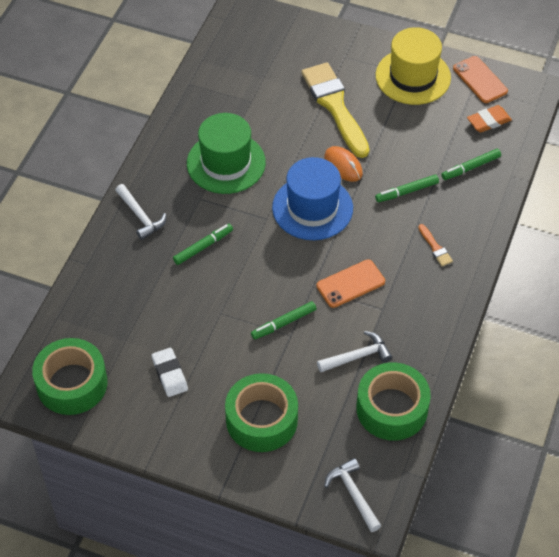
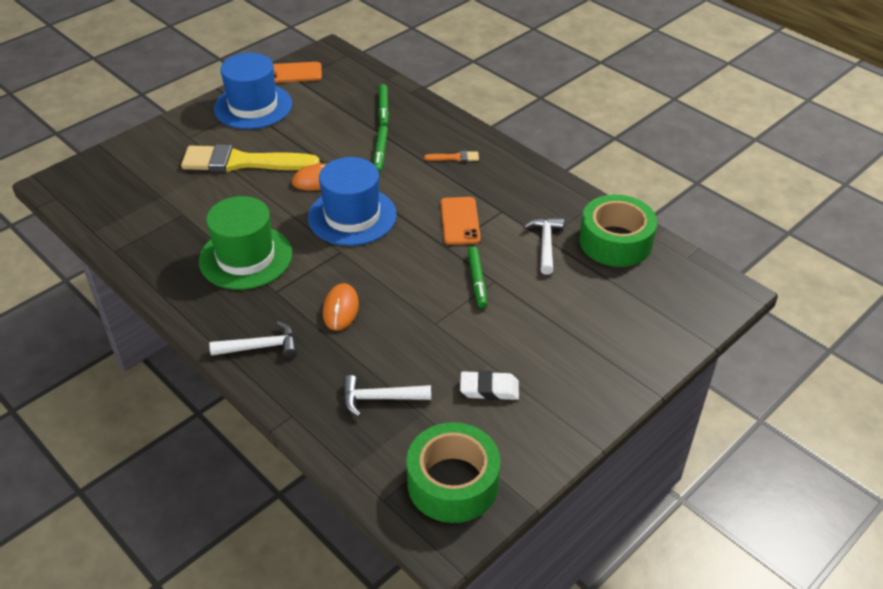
camera: 65 degrees left, 10 degrees down
(203, 247) = (341, 309): green marker -> orange mouse
(261, 420) = (584, 334): green tape -> none
(353, 494) = (699, 297): white hammer -> white hammer (380, 398)
(413, 76) = (253, 106): yellow hat -> blue hat
(488, 121) = (342, 84): orange eraser -> none

